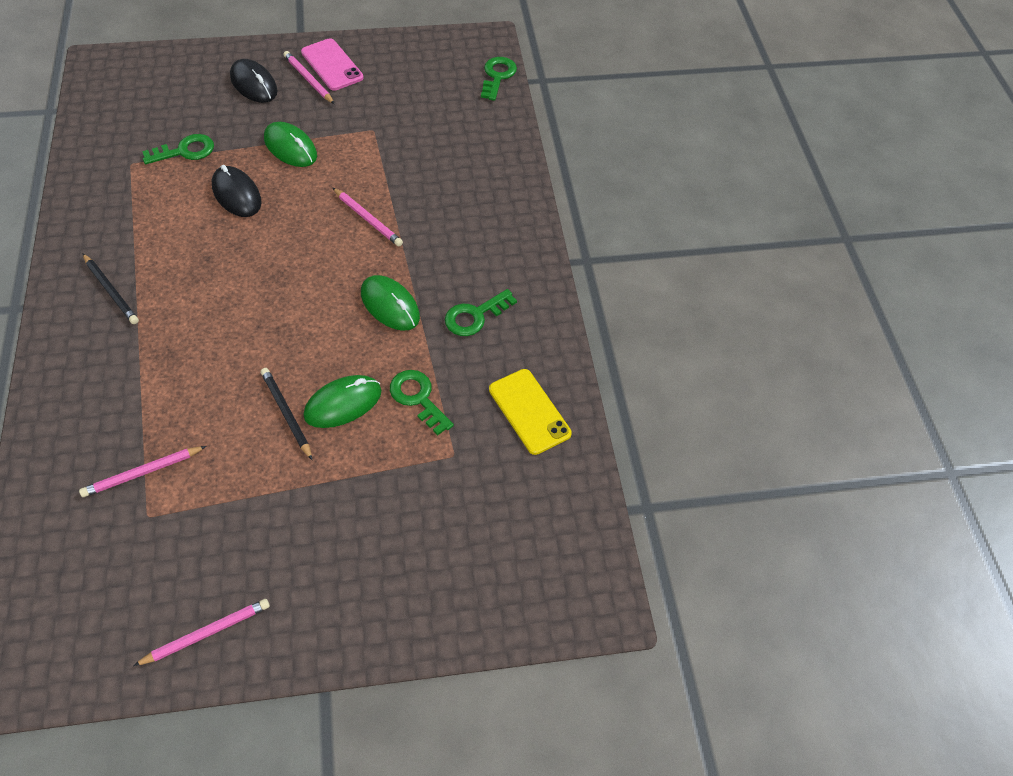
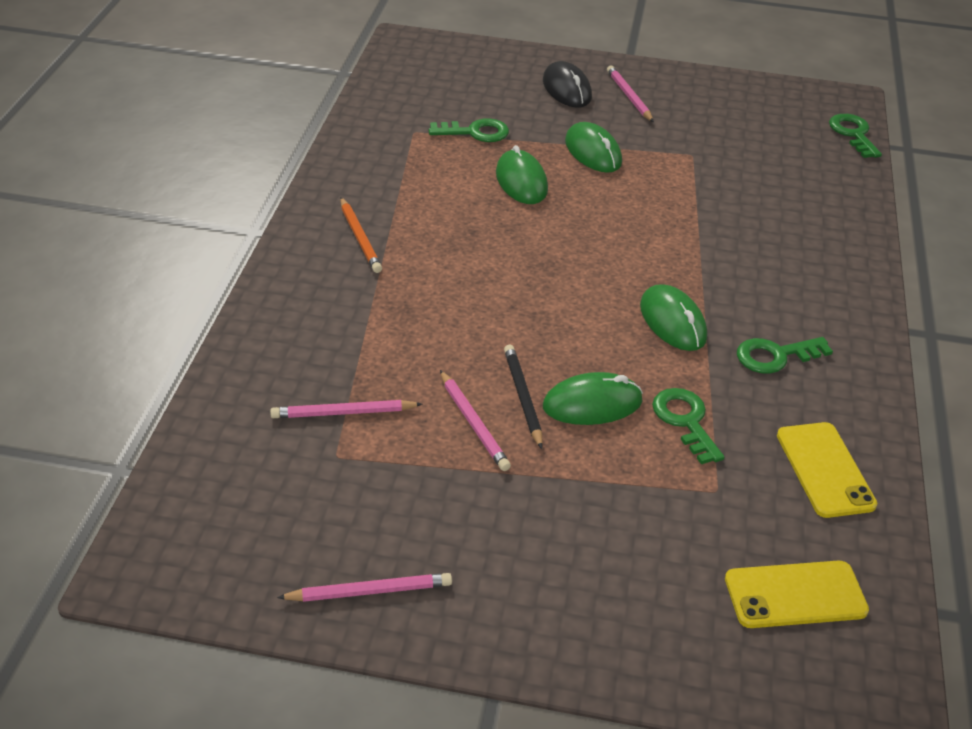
camera: 20 degrees right, 15 degrees down
(111, 291) = (360, 238): black pencil -> orange pencil
(236, 194) = (521, 181): black mouse -> green mouse
(332, 65) = (659, 88): pink phone -> none
(368, 219) = (666, 235): pink pencil -> pink pencil (473, 423)
(497, 76) = (853, 134): green key -> green key turned 45 degrees counterclockwise
(526, 529) = (795, 595): none -> yellow phone

